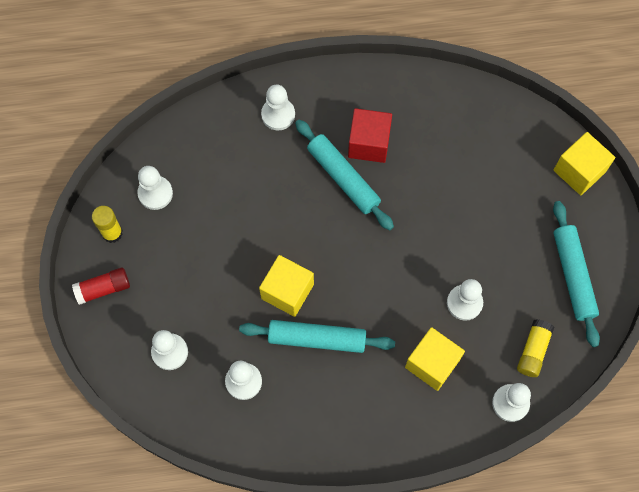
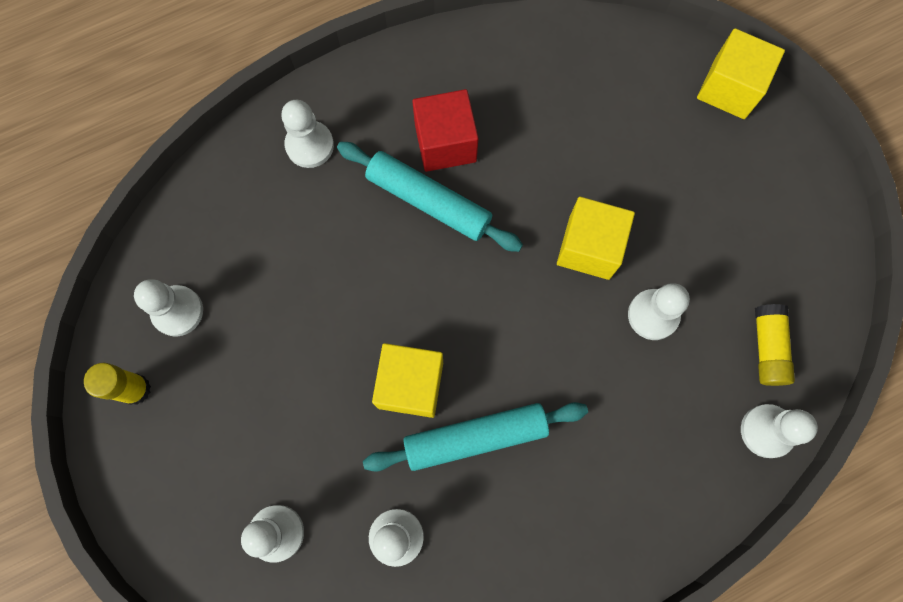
camera: 20 degrees left, 5 degrees up
(103, 288) = (149, 475): red glue stick -> none
(432, 363) = (643, 414): yellow cube -> yellow cube (589, 247)
(573, 276) = (777, 228): turquoise rolling pin -> none

